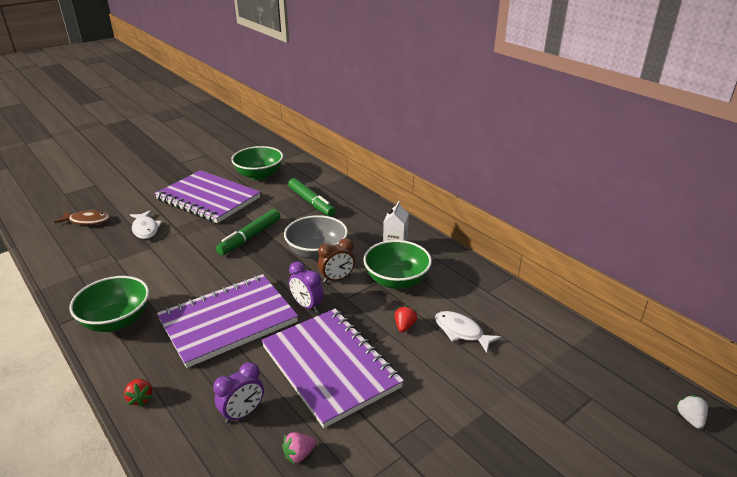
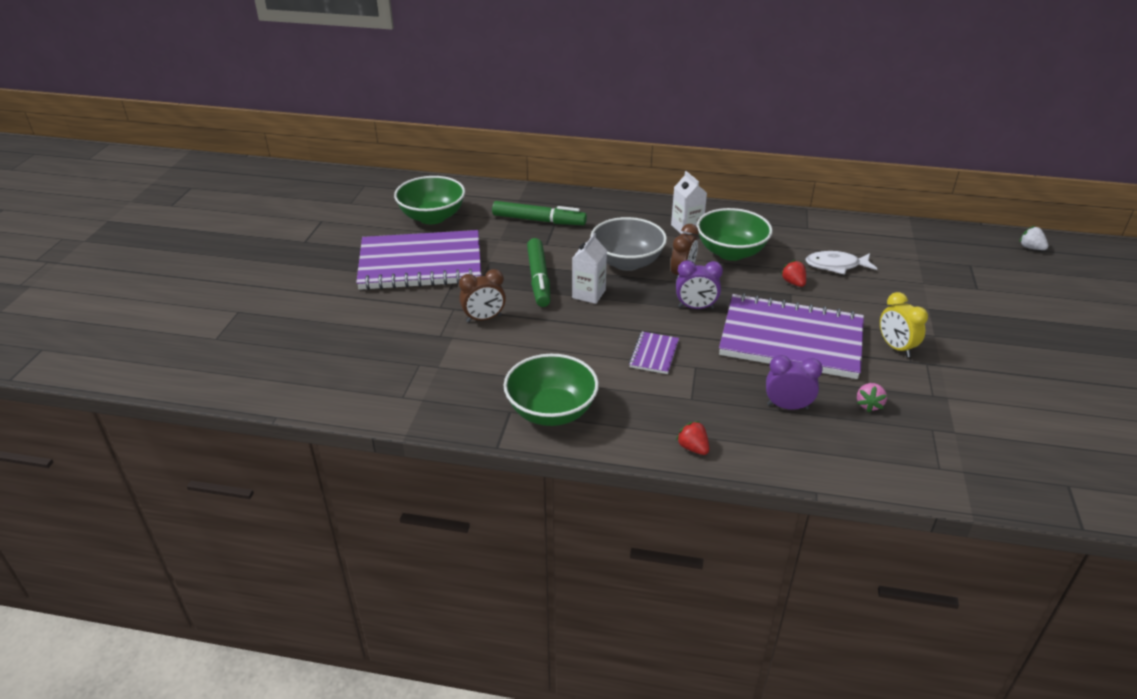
camera: 40 degrees left, 5 degrees up
(87, 221) = (316, 350): brown fish -> none
(140, 398) = (693, 448): red strawberry -> red strawberry turned 150 degrees counterclockwise
(145, 229) = (408, 324): white fish -> none
(182, 246) = (484, 318): none -> brown clock
(228, 321) = (654, 354): purple notebook -> purple notebook, size x0.41
(243, 413) = (787, 406): purple clock -> purple clock turned 90 degrees counterclockwise
(260, 261) = (588, 294): none -> white carton
(399, 424) = (895, 347): none -> yellow clock

